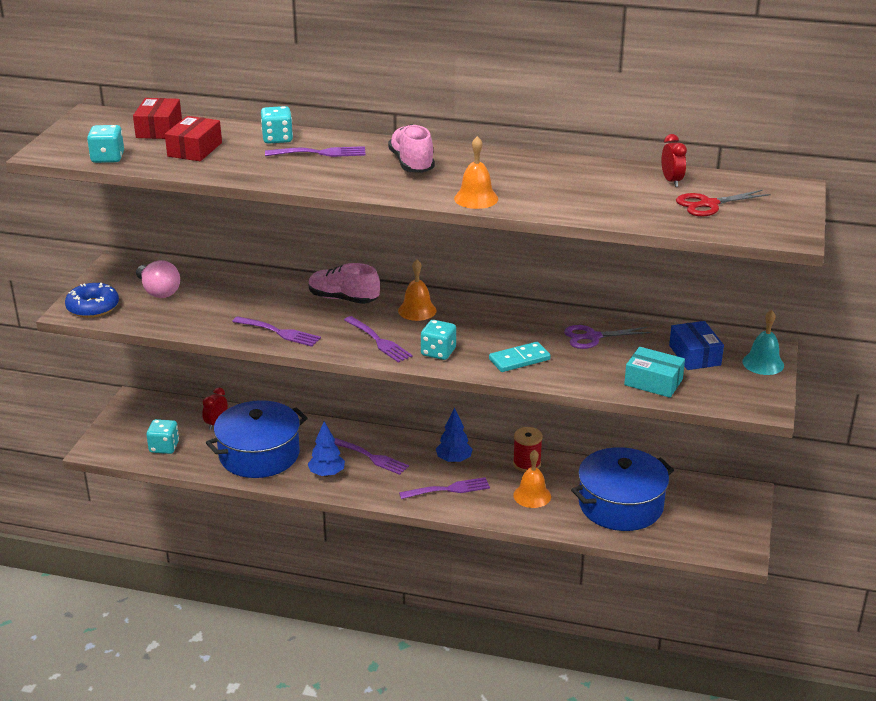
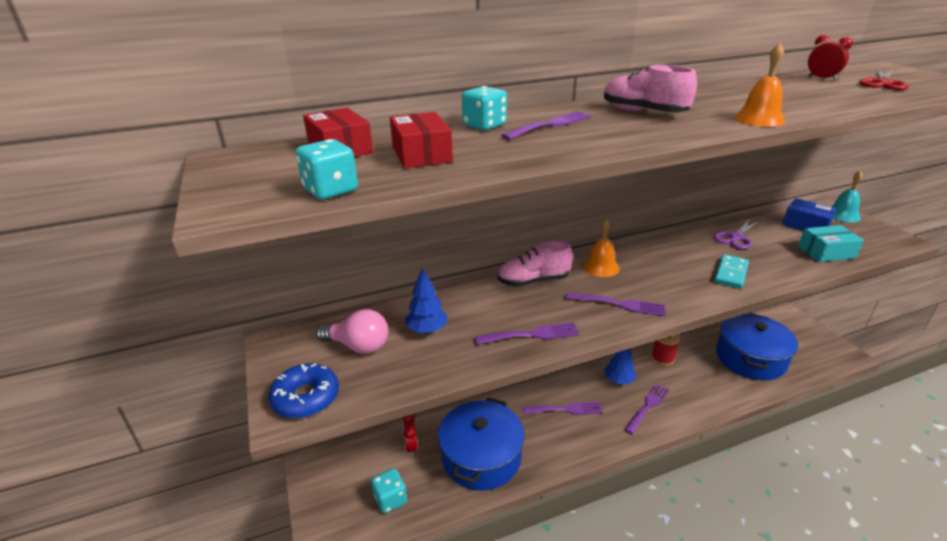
camera: 35 degrees left, 0 degrees up
(327, 473) = (553, 443): blue tree -> blue tree (427, 330)
(438, 352) = (674, 293): turquoise dice -> none
(532, 495) = (699, 380): orange bell -> none

